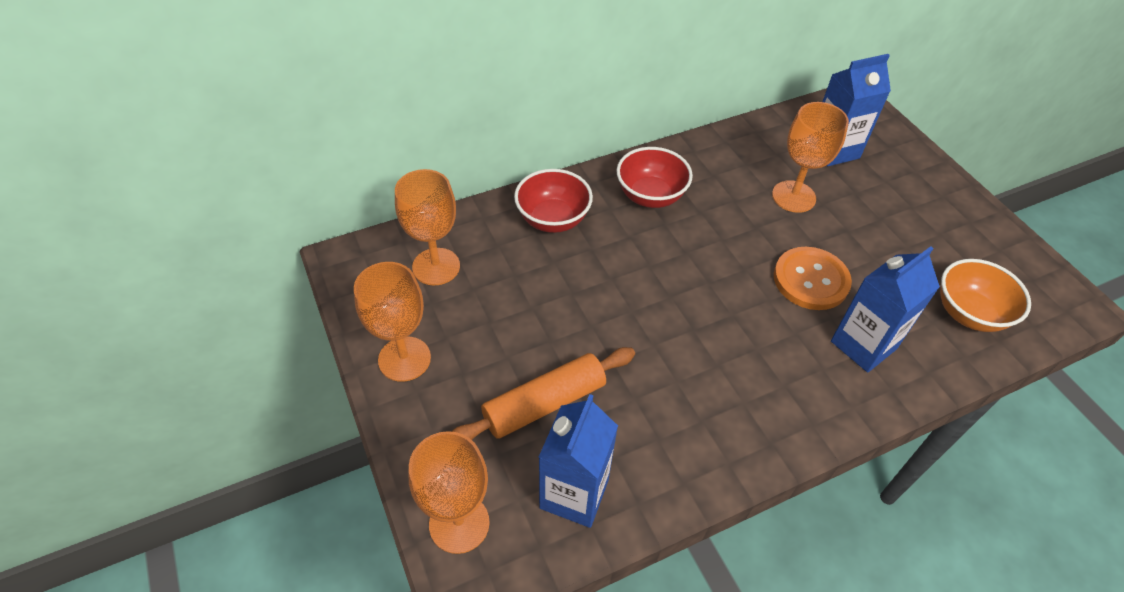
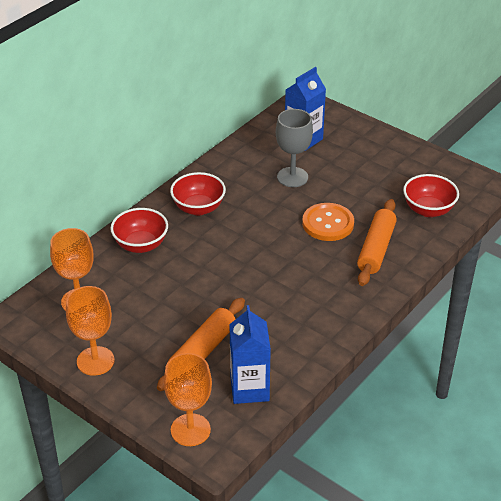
camera: 25 degrees left, 10 degrees down
(793, 196) = (292, 177): orange goblet -> grey goblet
(863, 345) = (376, 249): blue carton -> orange rolling pin
(968, 313) = (428, 210): orange bowl -> red bowl

